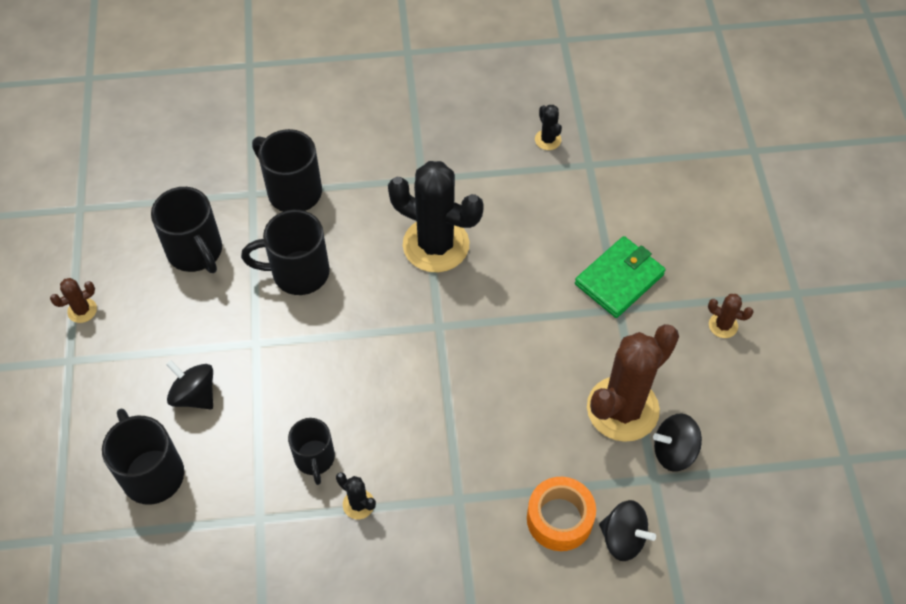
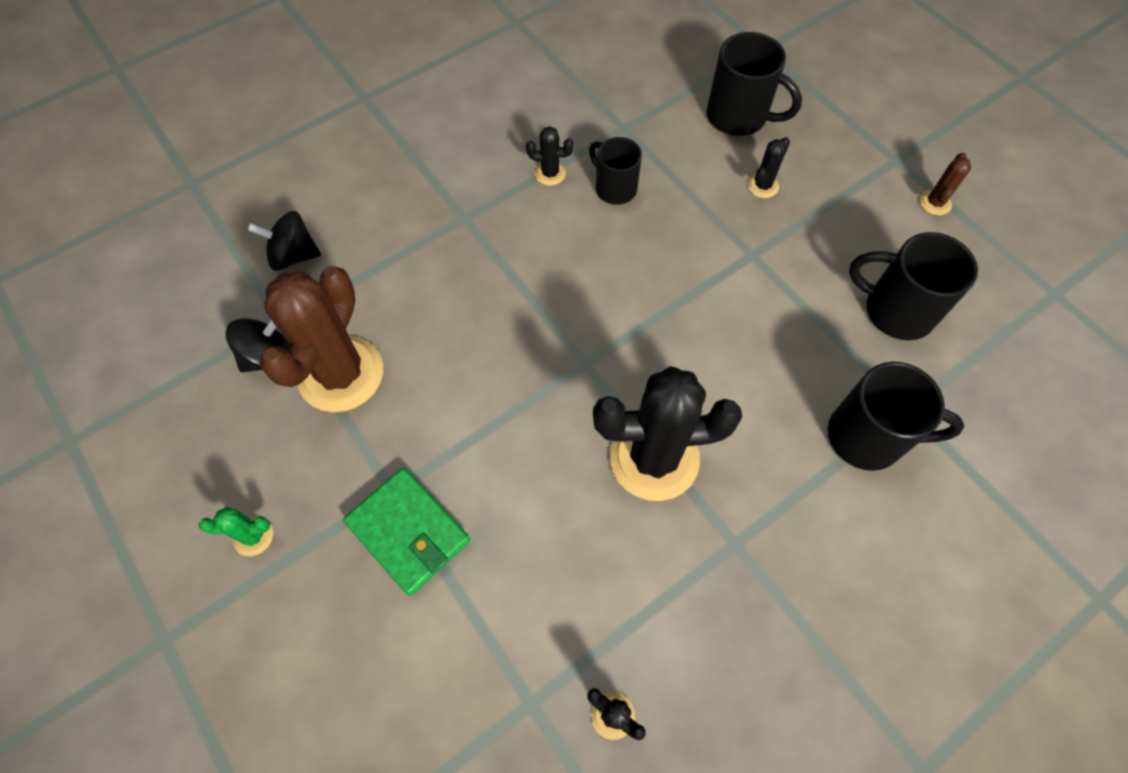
camera: 150 degrees right, 5 degrees up
(195, 395) = (762, 186): black spinning top -> black cactus
(298, 272) = (775, 344): black mug -> none
(559, 519) = (361, 244): orange tape -> none
(619, 279) = (408, 532): green wallet -> green wallet turned 60 degrees counterclockwise
(723, 325) = (253, 536): brown cactus -> green cactus

